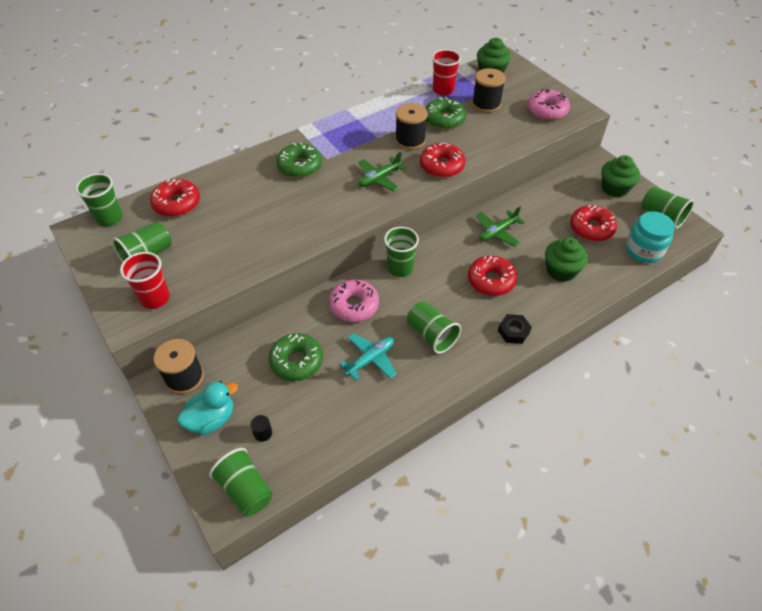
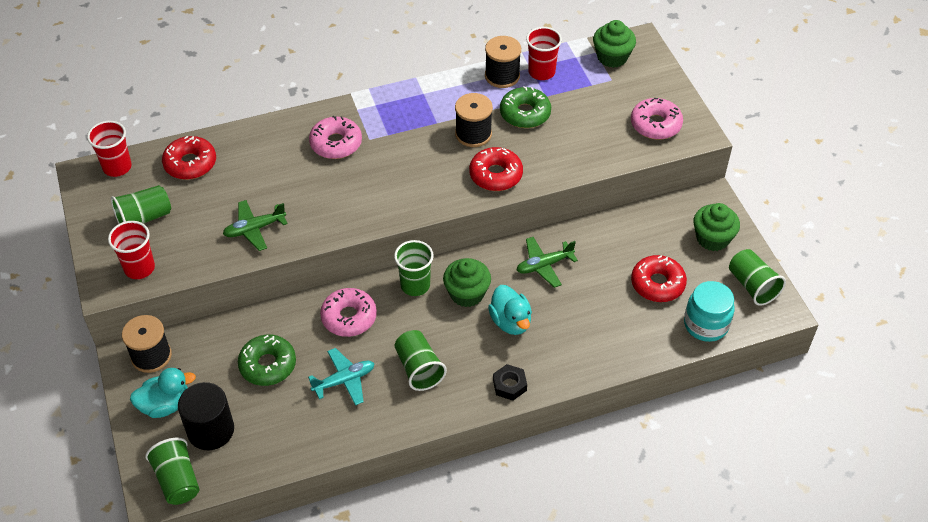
camera: 15 degrees right, 0 degrees up
(109, 218) = (117, 167): green cup -> red cup
(263, 433) = (211, 430): black cylinder -> black cylinder, size x2.44
(300, 166) = (336, 143): green donut -> pink donut
(379, 179) = (418, 177): green plane -> green plane (254, 229)
(486, 104) = (585, 102): black spool -> black spool (502, 76)
(491, 280) = (510, 322): red donut -> turquoise duck
(561, 271) = (596, 327): green cupcake -> green cupcake (467, 293)

